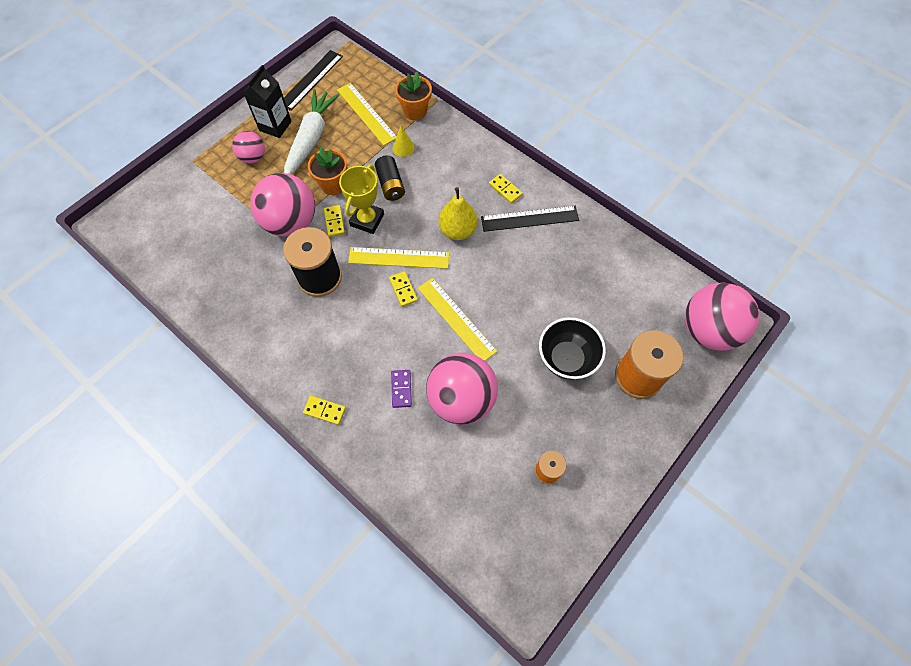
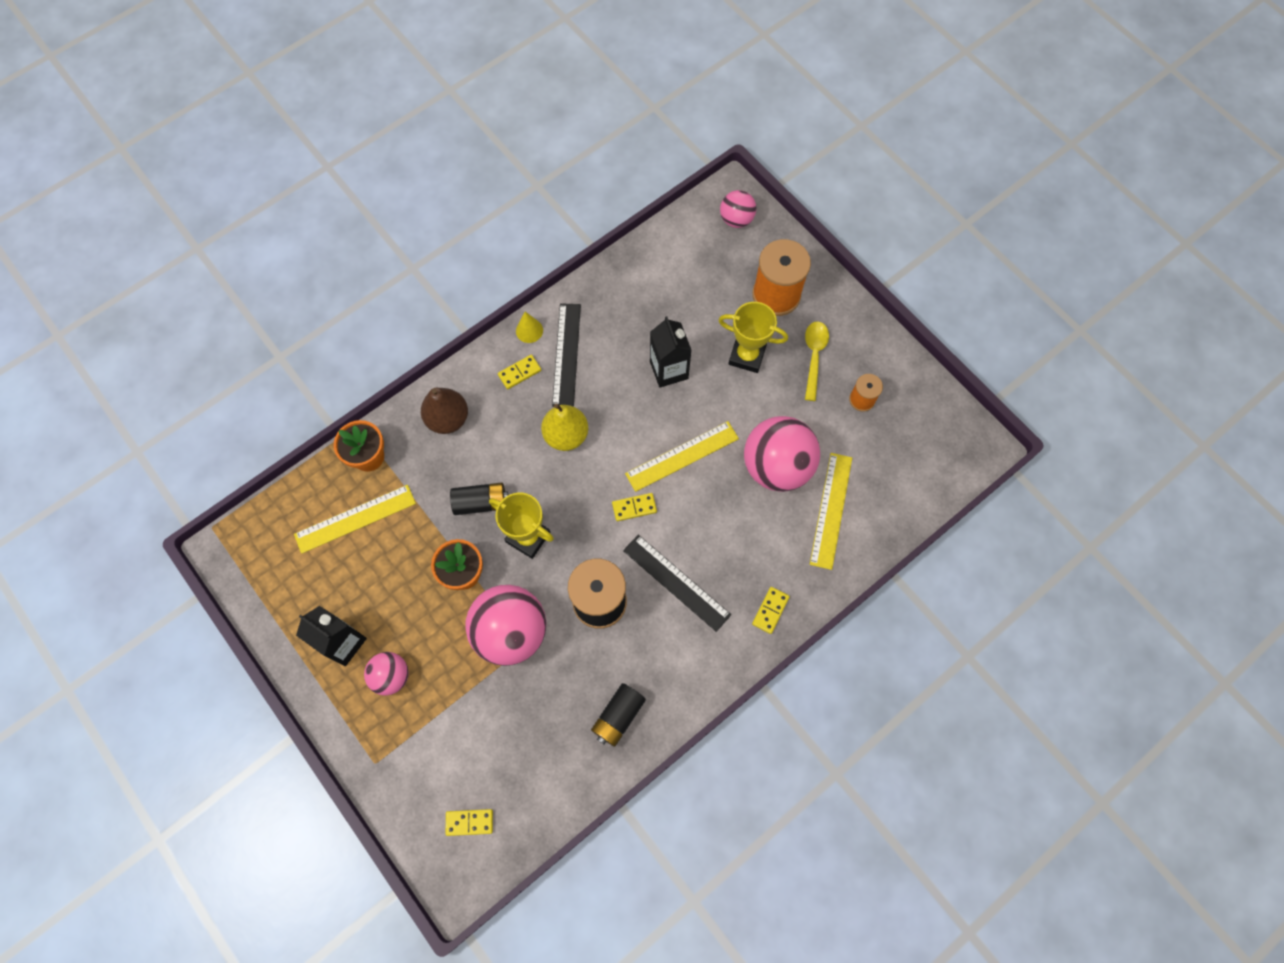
camera: 80 degrees left, 5 degrees up
(228, 306) = (618, 716): none -> black battery
(311, 80) = (271, 587): black ruler -> black ruler (676, 582)
(311, 139) = (380, 596): white carrot -> none
(334, 222) = (522, 577): yellow domino -> yellow domino (469, 822)
(399, 258) = (590, 507): yellow ruler -> yellow ruler (831, 510)
(401, 389) = (756, 526): purple domino -> none
(403, 148) = (426, 479): yellow cone -> yellow cone (529, 330)
(455, 151) = (448, 419): none -> brown pear
(535, 296) = (669, 370): none -> black carton
(566, 359) = (747, 356): black bowl -> yellow trophy
(582, 419) = (814, 357): none -> yellow spoon
(708, 330) = (736, 219): pink ball -> pink ball, size x0.54

